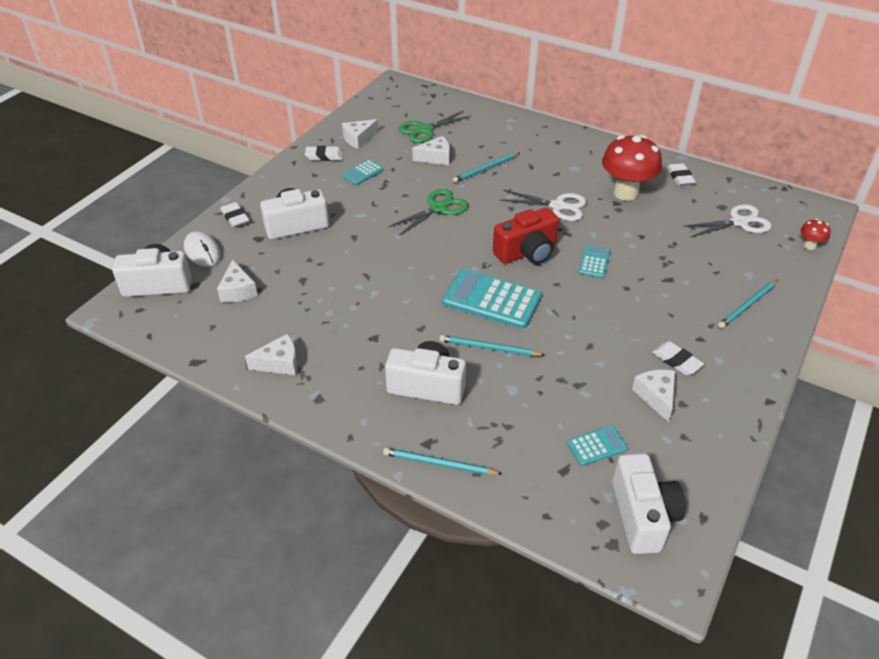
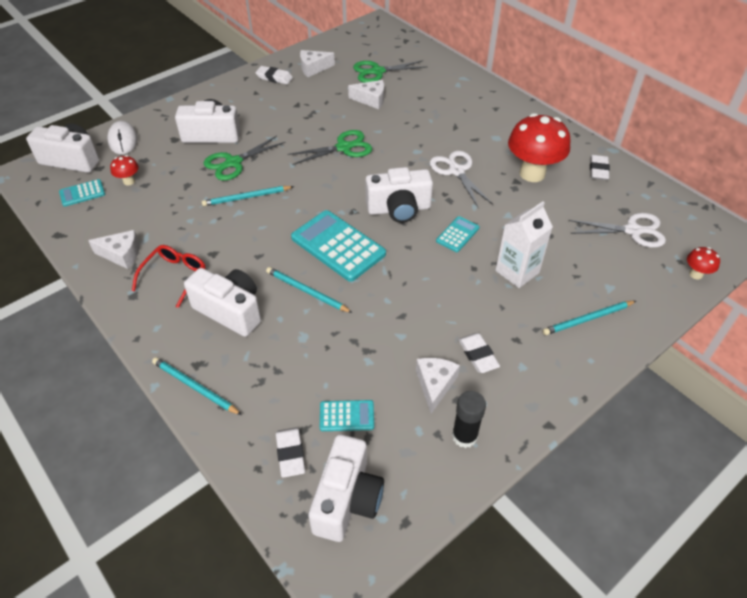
camera: 20 degrees right, 5 degrees up
(235, 217) = (167, 116): white eraser -> white eraser (290, 454)
(238, 291) = (129, 181): white cheese -> red mushroom
(337, 247) = (233, 163): none -> green scissors
(349, 369) = (174, 276): none -> red glasses
(362, 173) = (298, 100): turquoise calculator -> turquoise calculator (82, 193)
(485, 169) = (410, 120): turquoise pencil -> turquoise pencil (246, 197)
(527, 252) = (399, 209): red camera -> white camera
(558, 206) = (456, 171): white scissors -> white scissors turned 150 degrees counterclockwise
(665, 281) = (517, 272): none -> white carton
(707, 431) = (464, 436): none -> black glue stick

